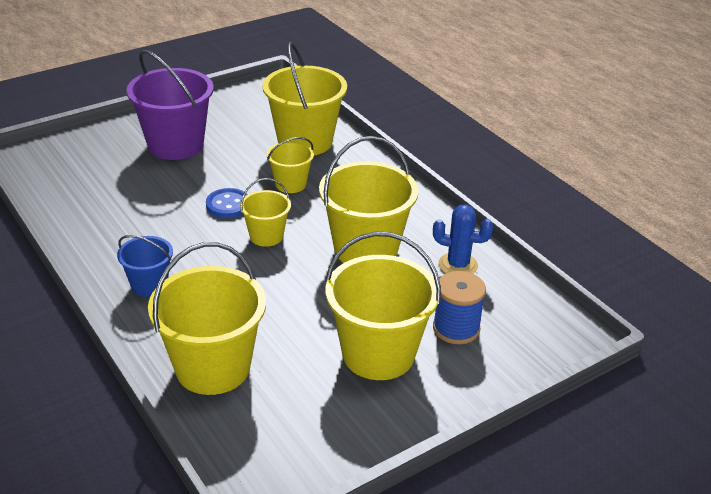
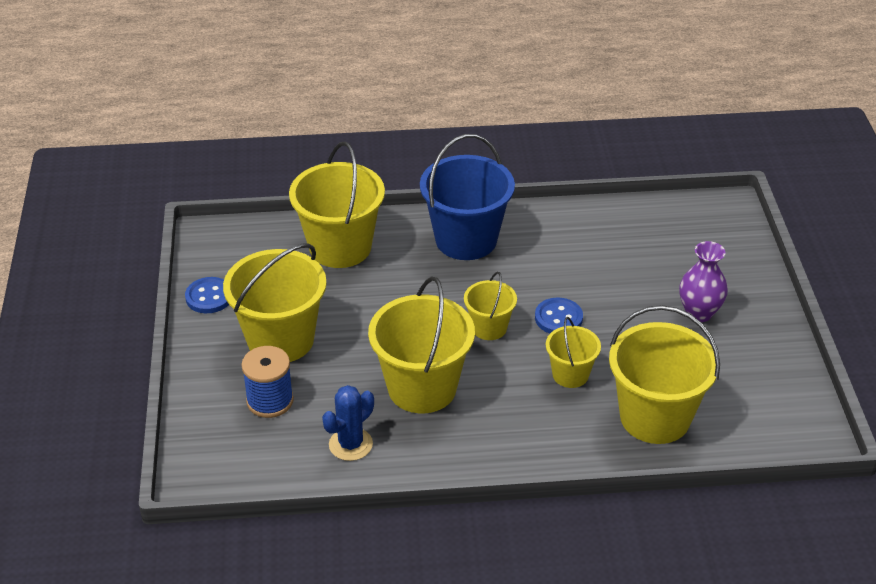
camera: 120 degrees right, 5 degrees up
(149, 285) = (466, 240): blue bucket -> blue bucket, size x1.88
(175, 145) = (699, 313): purple bucket -> purple vase
(360, 437) = (209, 297): none -> blue button

